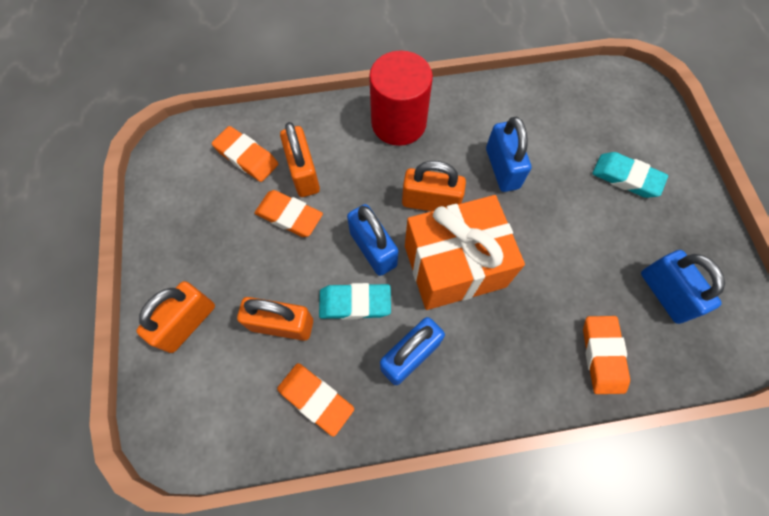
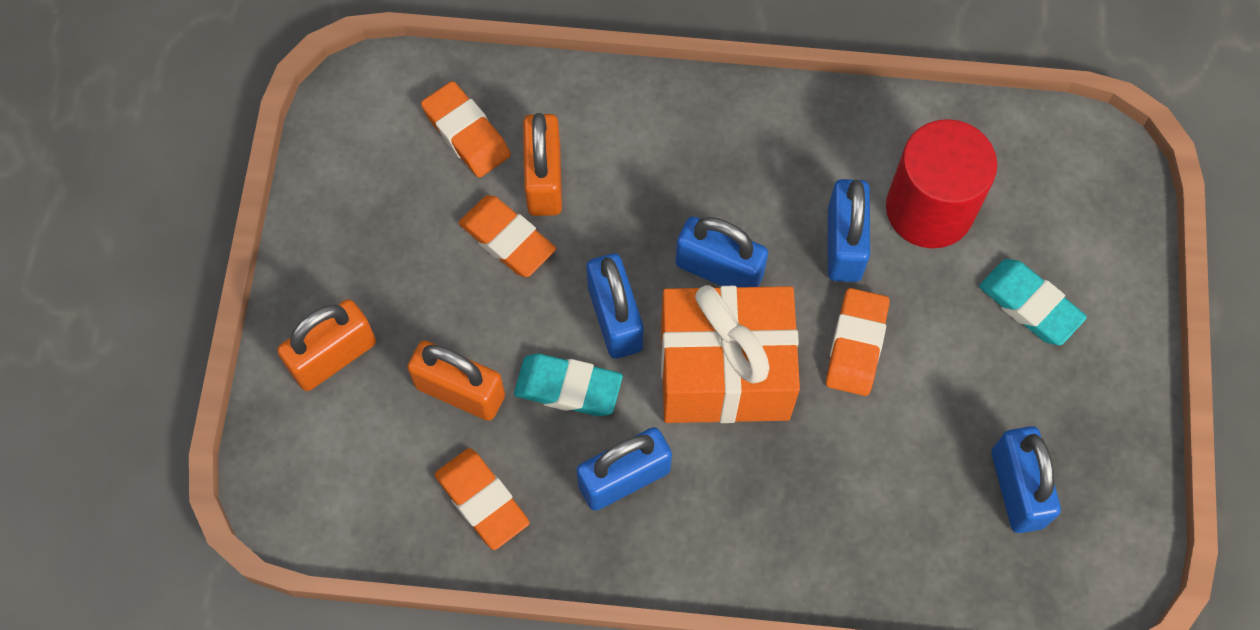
camera: 15 degrees right, 0 degrees up
(398, 123) = (708, 133): red cylinder -> red cylinder (929, 209)
(430, 202) = (719, 269): orange padlock -> blue padlock
(602, 355) = (892, 547): orange eraser -> orange eraser (856, 345)

